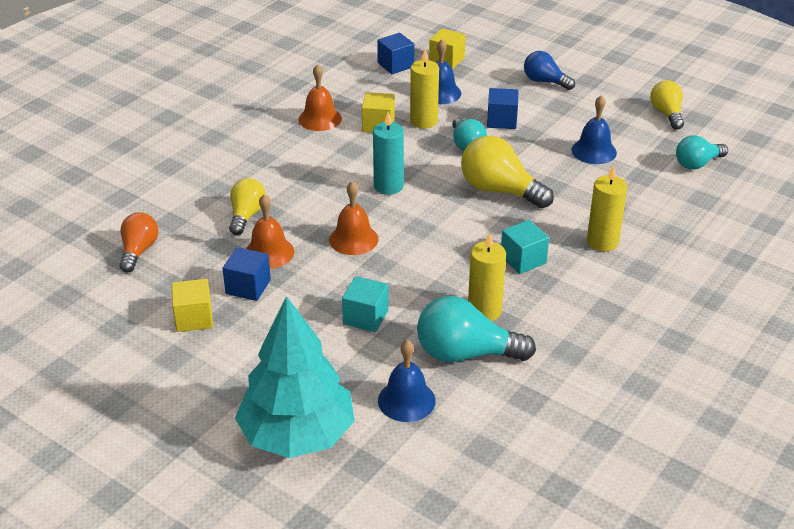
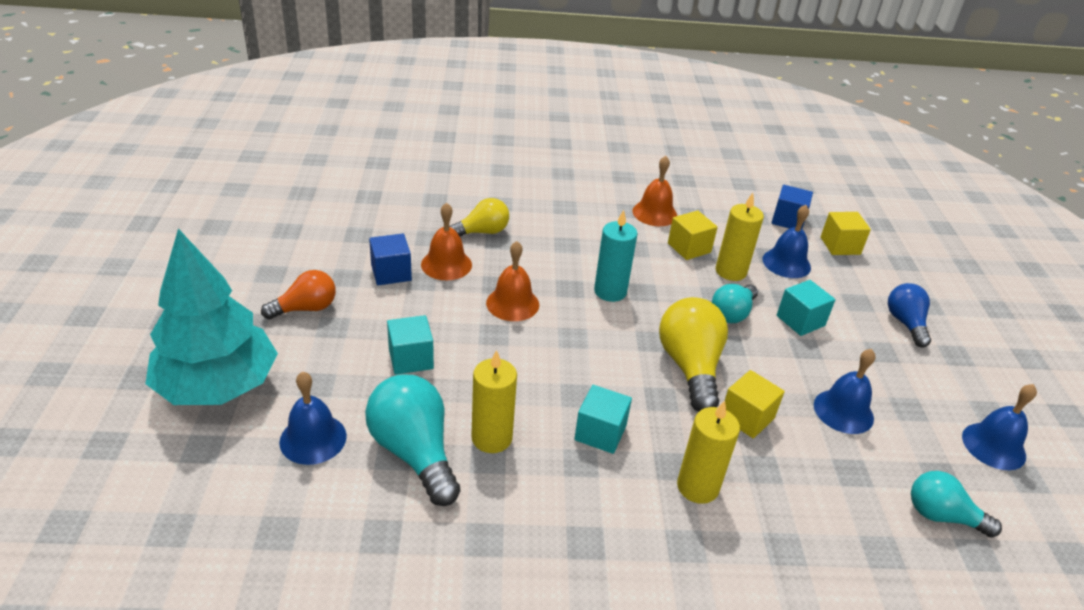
camera: 50 degrees right, 0 degrees up
(139, 251) = (384, 201): orange light bulb -> orange light bulb (306, 308)
(194, 318) = (327, 262): yellow cube -> yellow cube (747, 417)
(501, 120) = (800, 320): blue cube -> turquoise cube
(667, 114) = (993, 446): yellow light bulb -> blue bell

